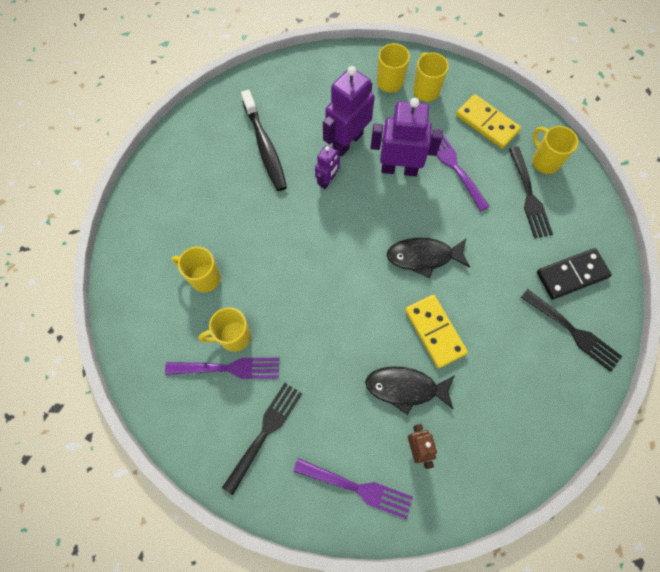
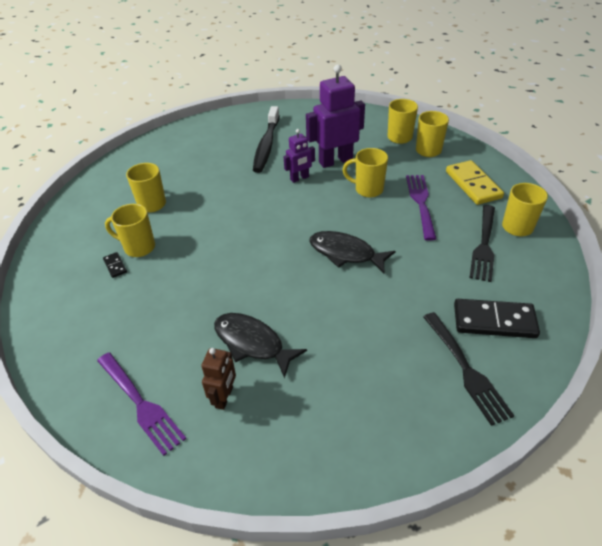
camera: 30 degrees right, 25 degrees down
(228, 368) = (115, 266): purple fork -> black domino
(265, 433) = (101, 322): black fork -> none
(399, 169) = (368, 189): purple robot -> yellow mug
(434, 331) = (315, 311): yellow domino -> none

